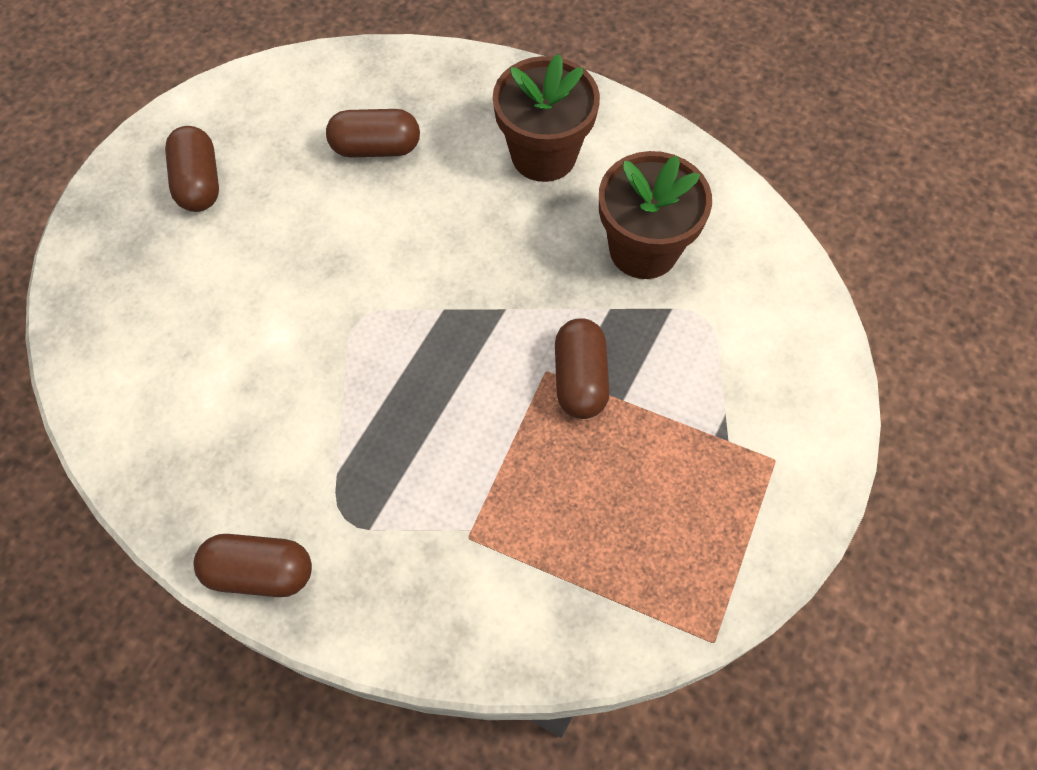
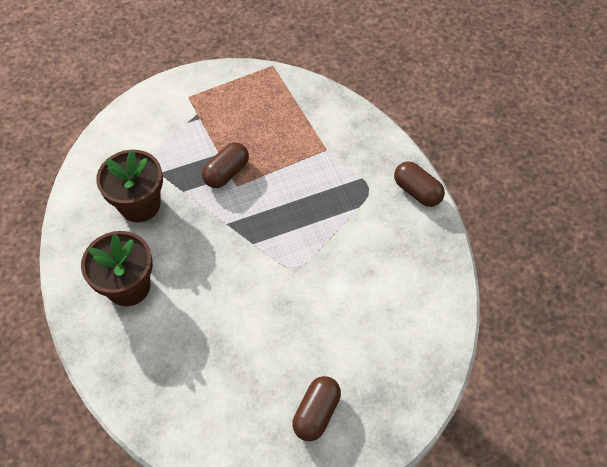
camera: 140 degrees left, 5 degrees down
(376, 148) = (204, 359): brown capsule -> none

